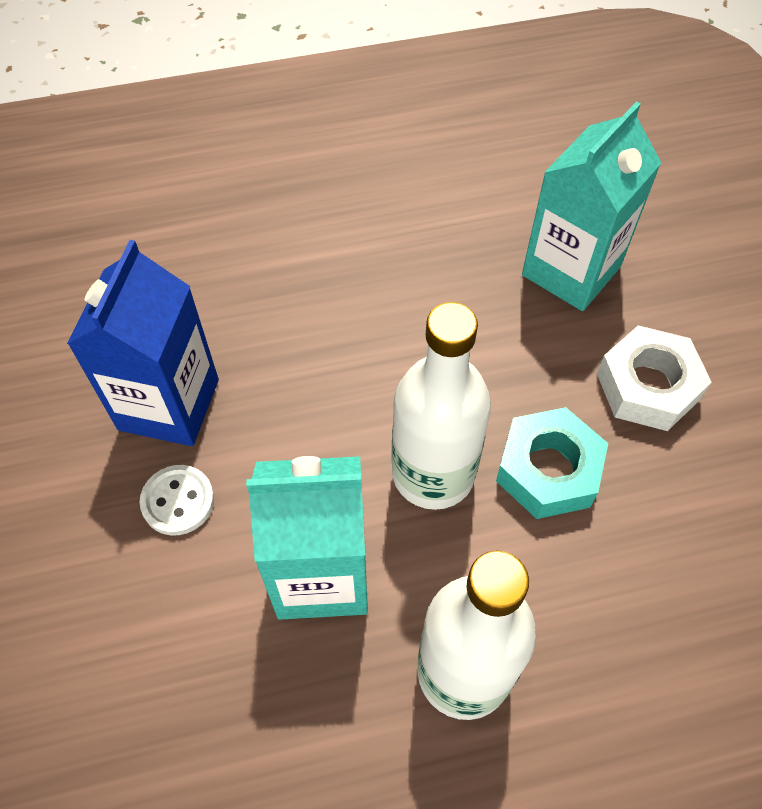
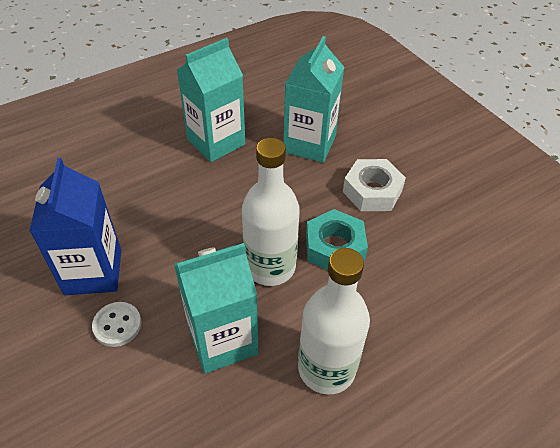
camera: 20 degrees left, 10 degrees down
(419, 229) = (216, 142): none -> turquoise carton

